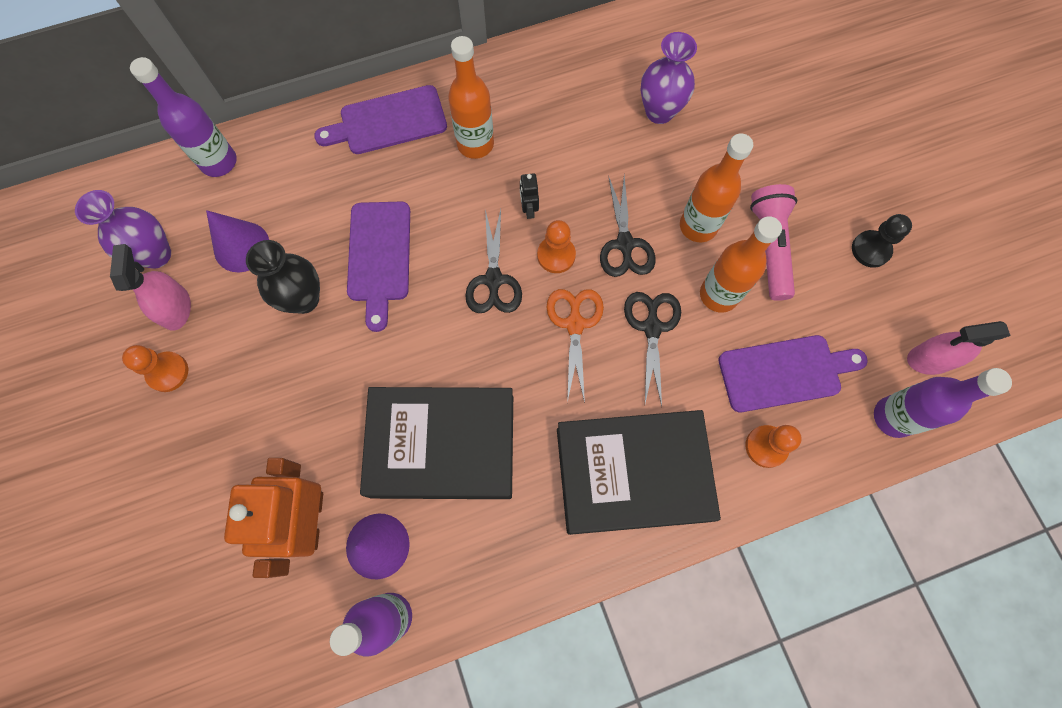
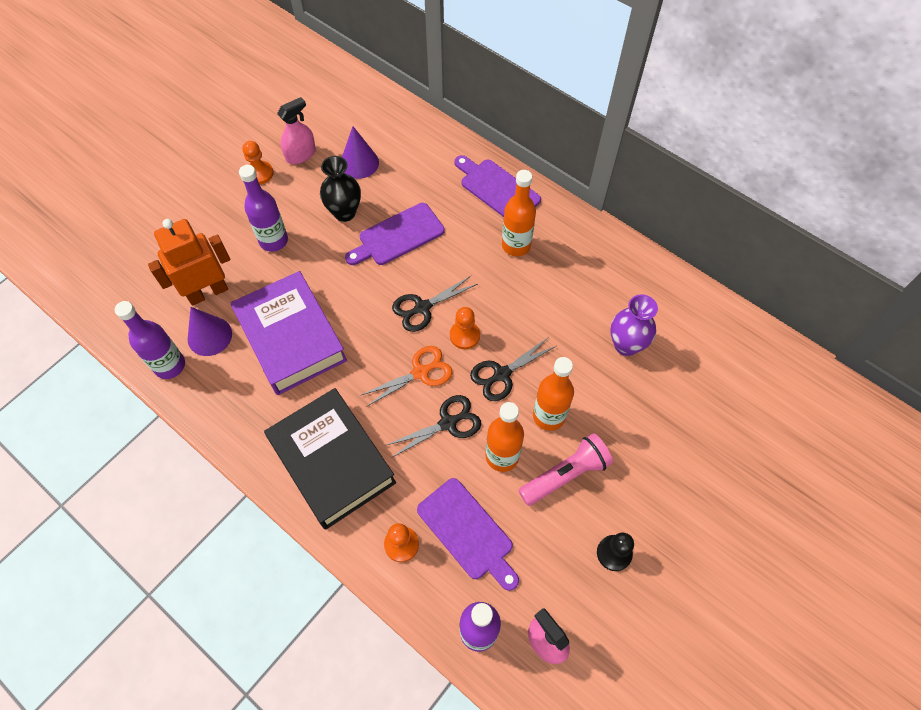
camera: 60 degrees right, 10 degrees down
(156, 254) = (328, 126): purple vase -> none
(219, 162) = (407, 121): purple bottle -> purple bottle (273, 241)
(442, 446) = (291, 338): black book -> purple book
(529, 209) = (488, 302): black robot -> none

